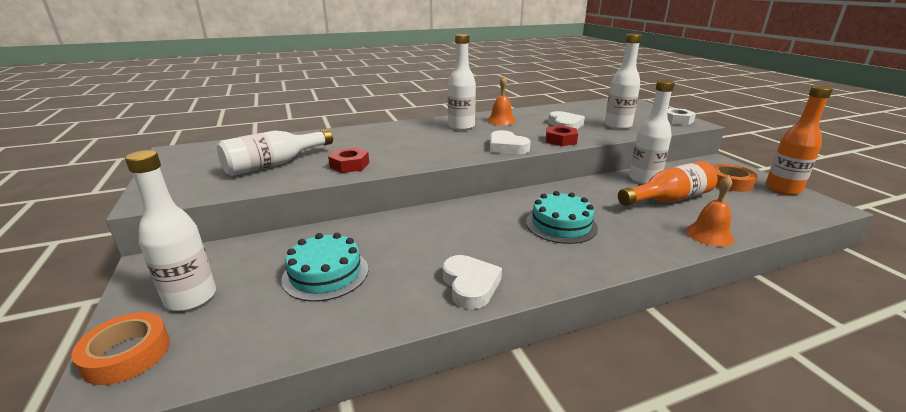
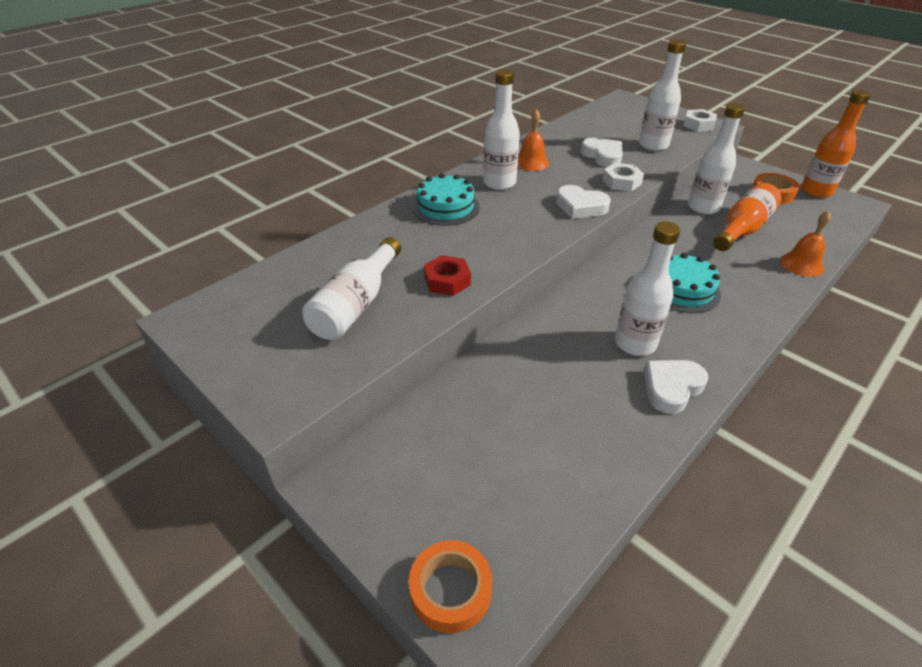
camera: 25 degrees left, 15 degrees up
(191, 298) = (432, 505): white bottle -> white bottle (635, 343)
(325, 274) = (533, 424): turquoise cake -> turquoise cake (445, 207)
(470, 285) = (671, 388): white heart -> white heart turned 90 degrees counterclockwise
(560, 140) = (621, 182): red nut -> white nut

